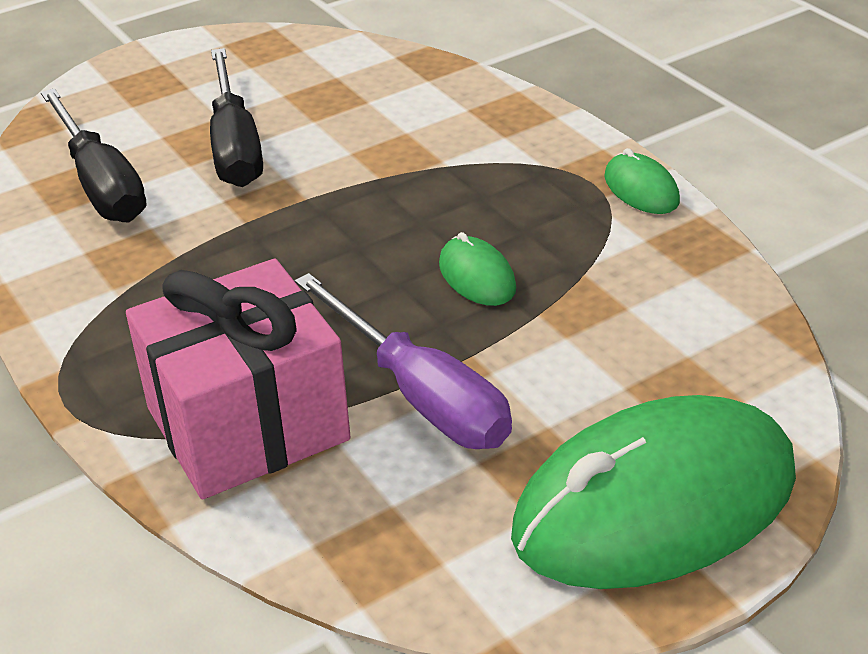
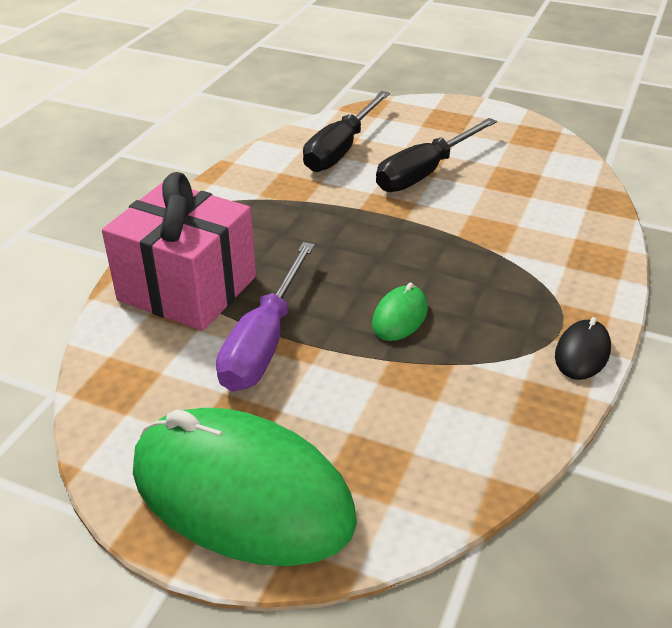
camera: 55 degrees right, 0 degrees up
(641, 189) = (582, 353): green mouse -> black mouse

